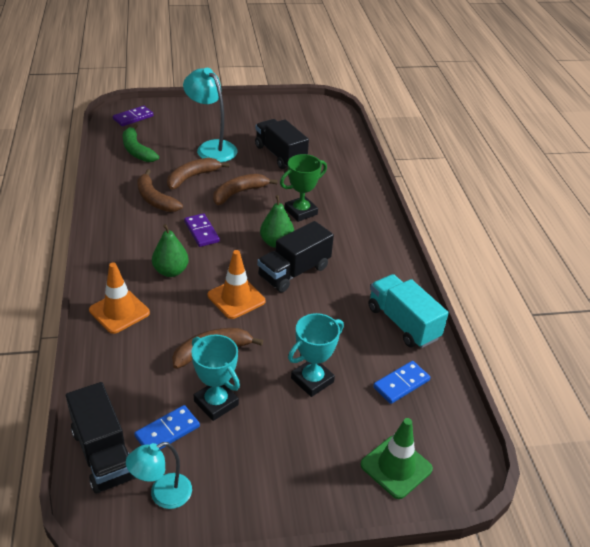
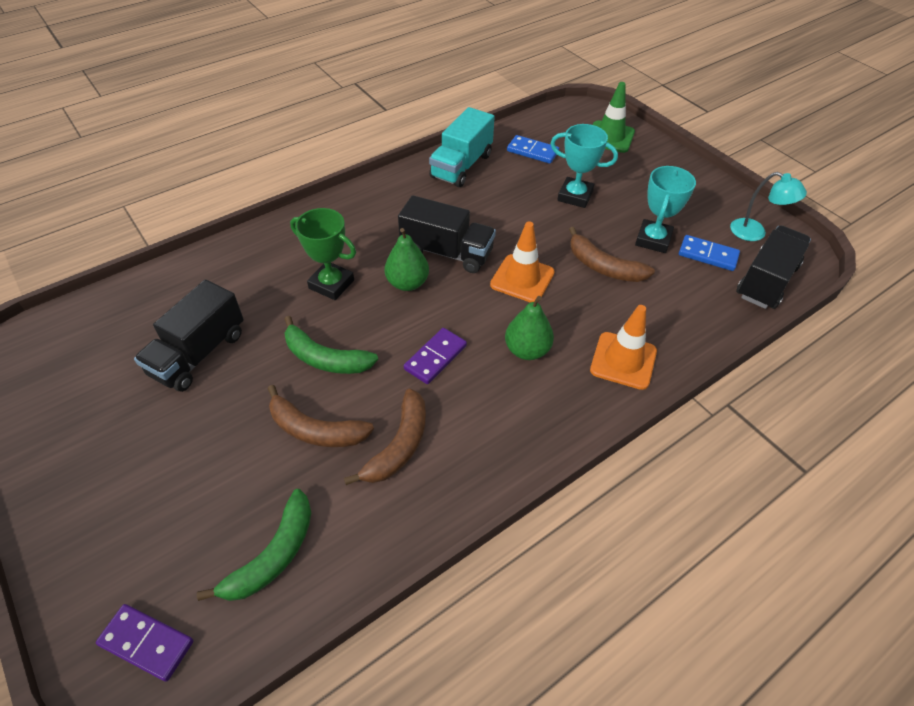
camera: 115 degrees left, 10 degrees up
(211, 147) = (213, 448): turquoise lamp -> none
(239, 193) = (325, 358): brown banana -> green banana

